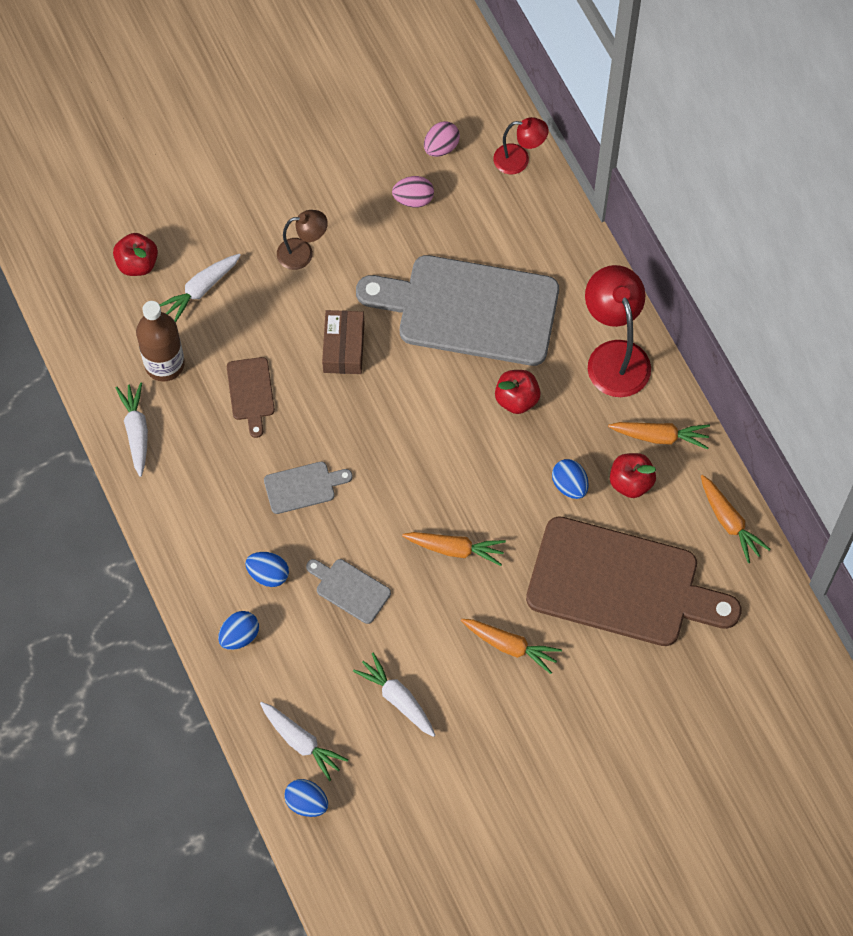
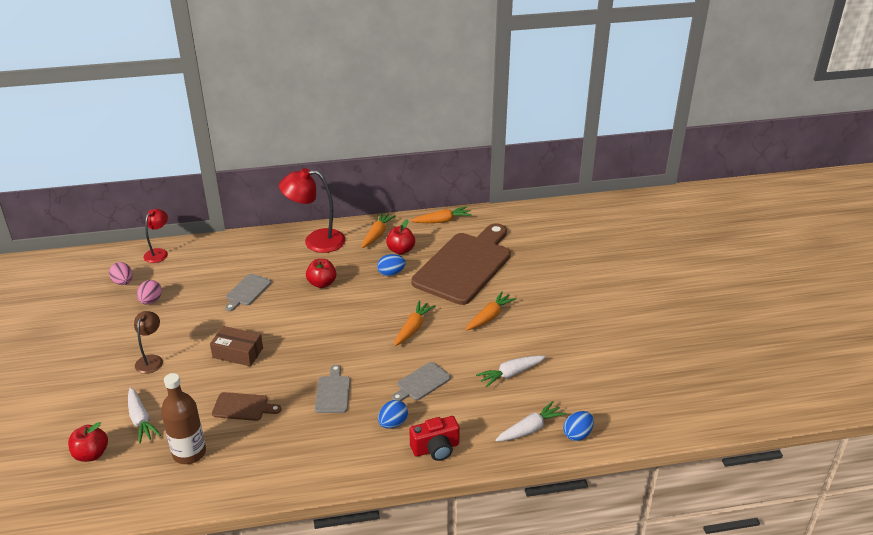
camera: 75 degrees left, 30 degrees down
(136, 431) = (236, 481): white carrot -> none
(239, 636) = (436, 448): blue egg -> red camera
(469, 309) = (247, 291): grey cutting board -> grey cutting board, size x0.42

